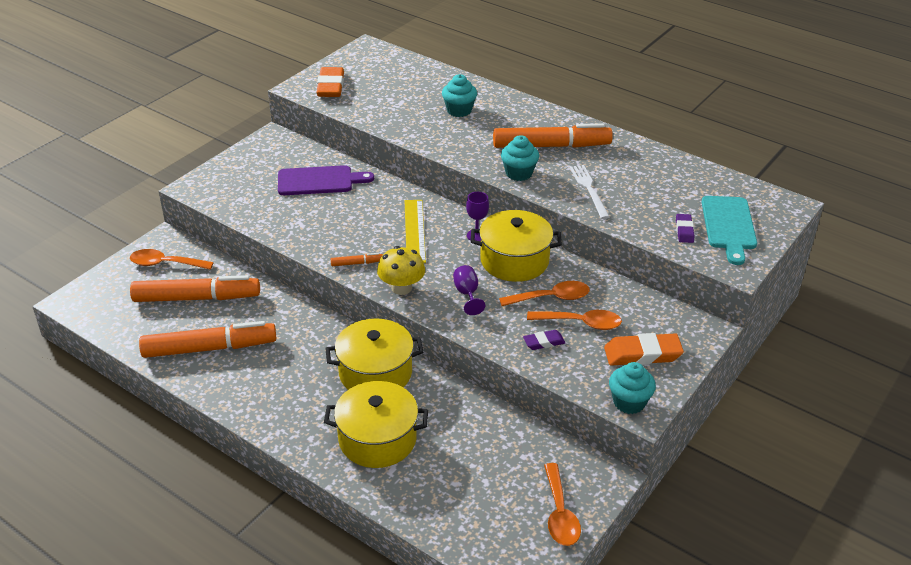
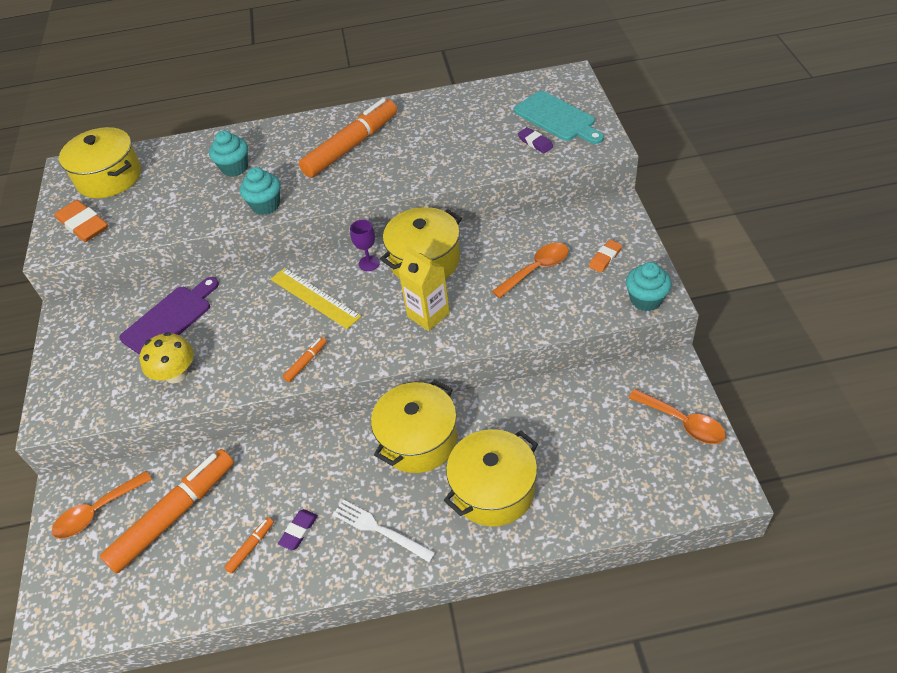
camera: 40 degrees left, 10 degrees up
(210, 348) = (251, 547): orange marker -> orange marker, size x0.41
(381, 68) = (109, 177): none -> yellow pot
(401, 288) = (371, 352): yellow mushroom -> yellow mushroom (176, 374)
(467, 294) = (428, 315): purple goblet -> yellow carton
(518, 173) = (358, 185): turquoise cupcake -> turquoise cupcake (266, 205)
(544, 342) = (533, 305): purple eraser -> purple eraser (299, 531)
(551, 298) = (490, 267): orange spoon -> none
(589, 189) = (428, 160): white fork -> white fork (380, 530)
(642, 354) = (605, 258): orange eraser -> orange eraser, size x0.56

